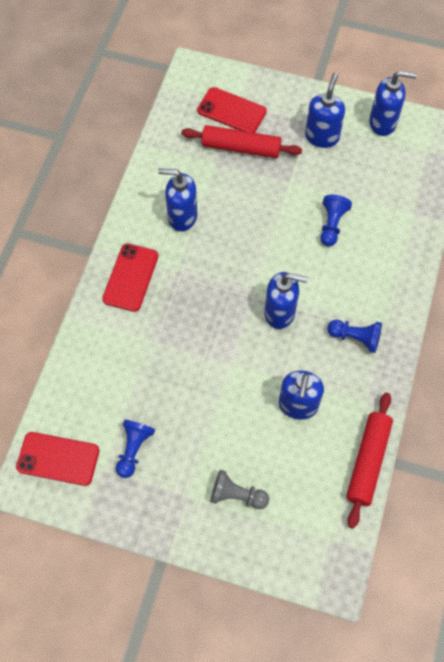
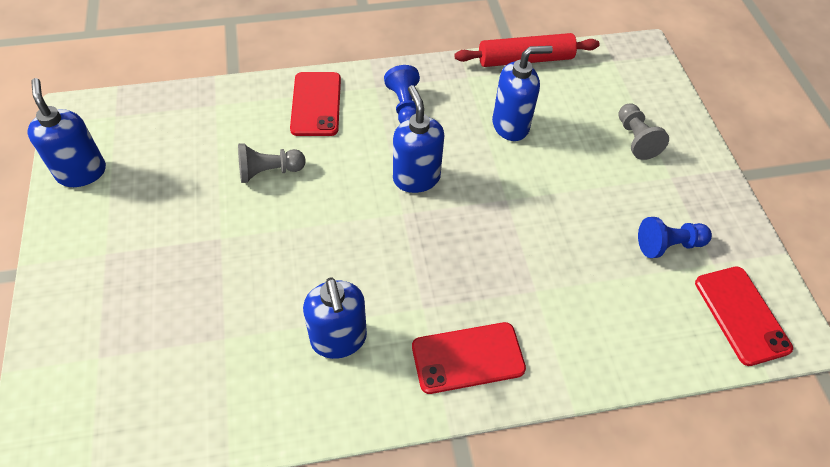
camera: 120 degrees left, 10 degrees down
(232, 111) = (115, 360): red phone -> red phone (316, 104)
(241, 148) = (184, 317): red rolling pin -> none
(322, 137) = (128, 228): blue soap dispenser -> none
(332, 225) = (269, 171): blue pawn -> grey pawn

